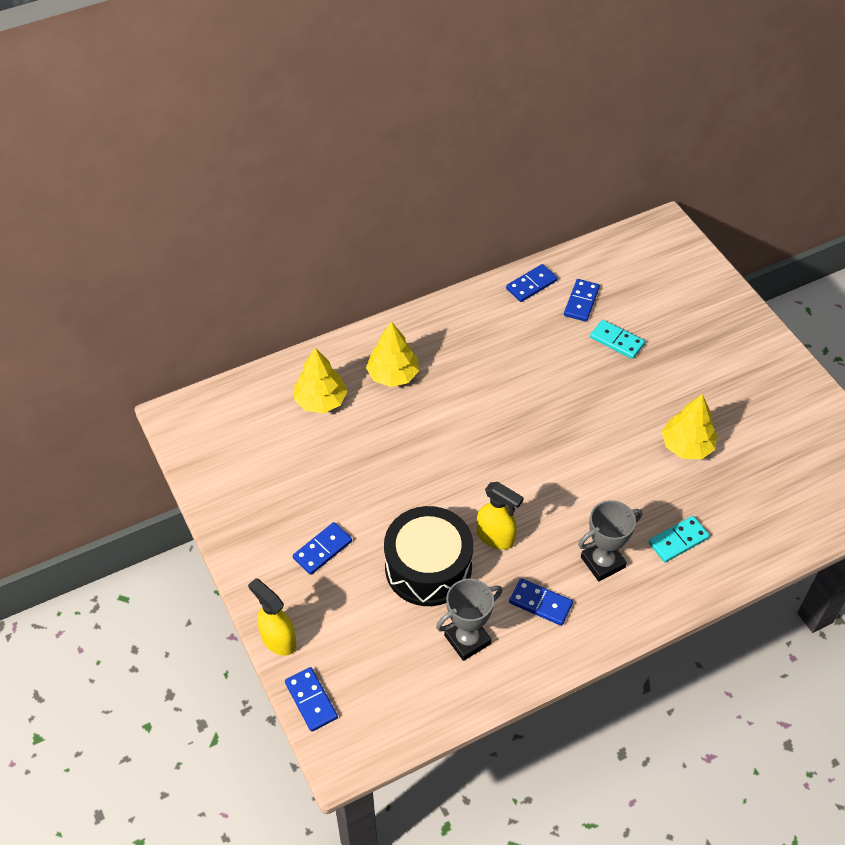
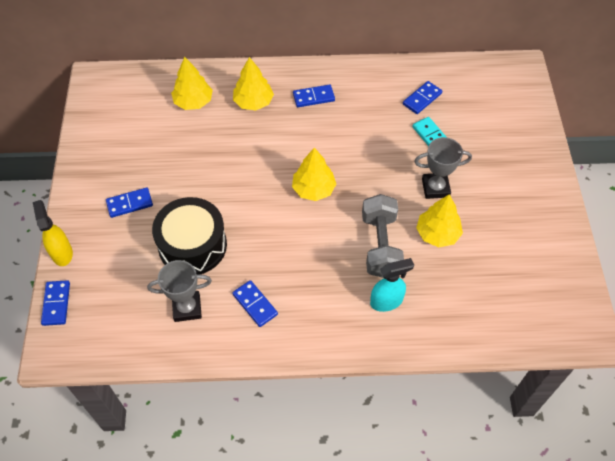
camera: 25 degrees right, 5 degrees up
(495, 537) = (253, 244): yellow spray bottle -> none
(525, 449) = (313, 189): none -> yellow tree
(531, 285) = (392, 74): blue domino -> blue domino (313, 97)
(602, 562) = (319, 294): grey trophy -> grey trophy (435, 188)
(635, 483) = (380, 245): none -> grey dumbbell
(678, 540) = (386, 301): turquoise domino -> turquoise spray bottle

